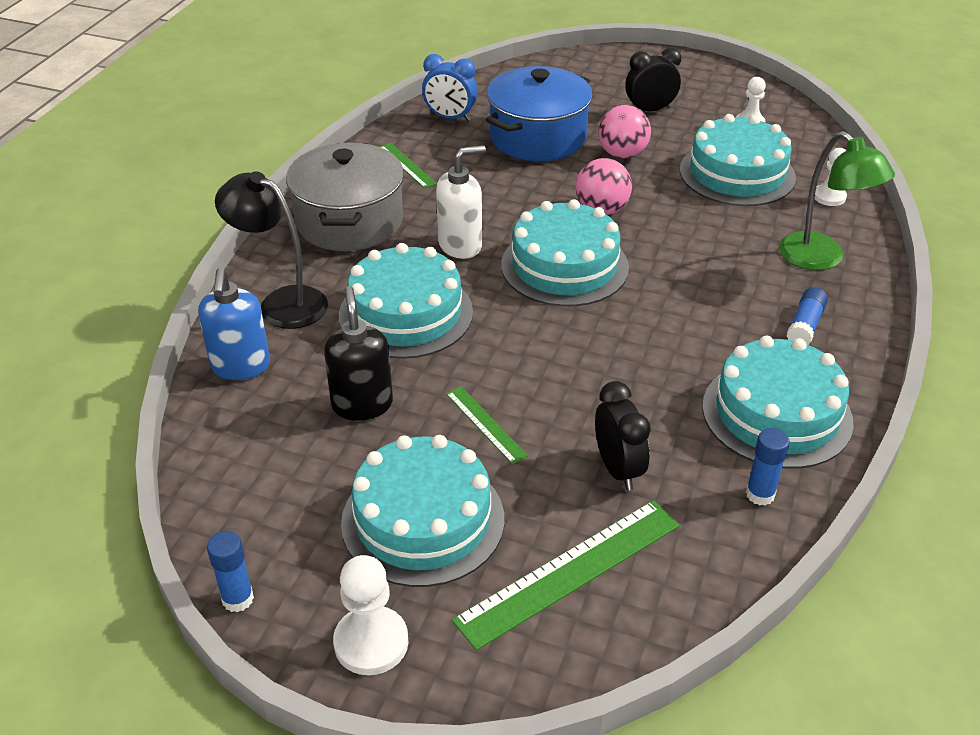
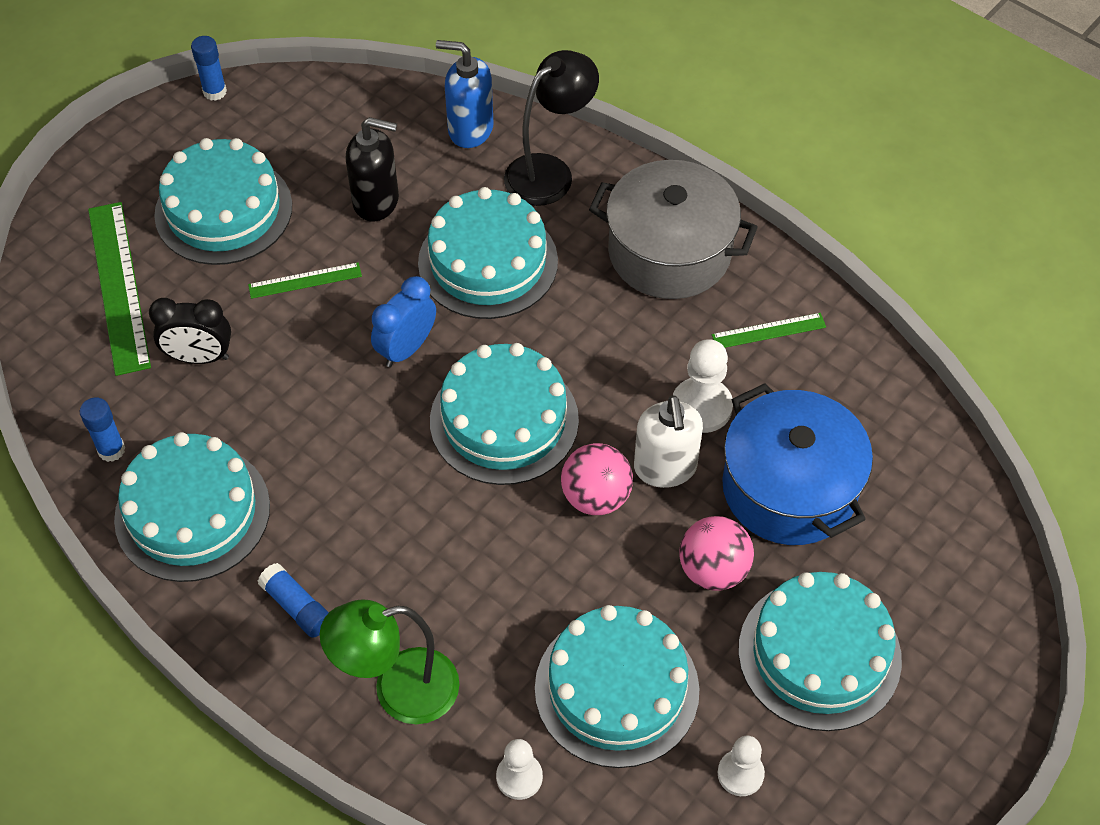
camera: 110 degrees right, 15 degrees up
(371, 642) = (132, 155): white pawn -> white pawn (701, 407)
(450, 117) = (872, 406): blue clock -> blue clock (406, 348)
(460, 245) = (583, 338): white soap dispenser -> white soap dispenser (665, 468)
(650, 110) = (819, 654): black clock -> turquoise cake

